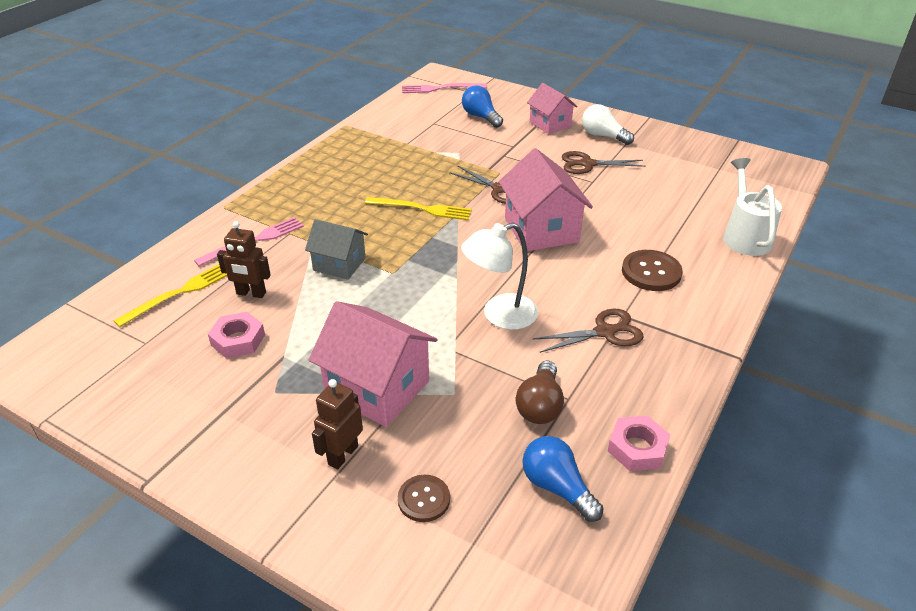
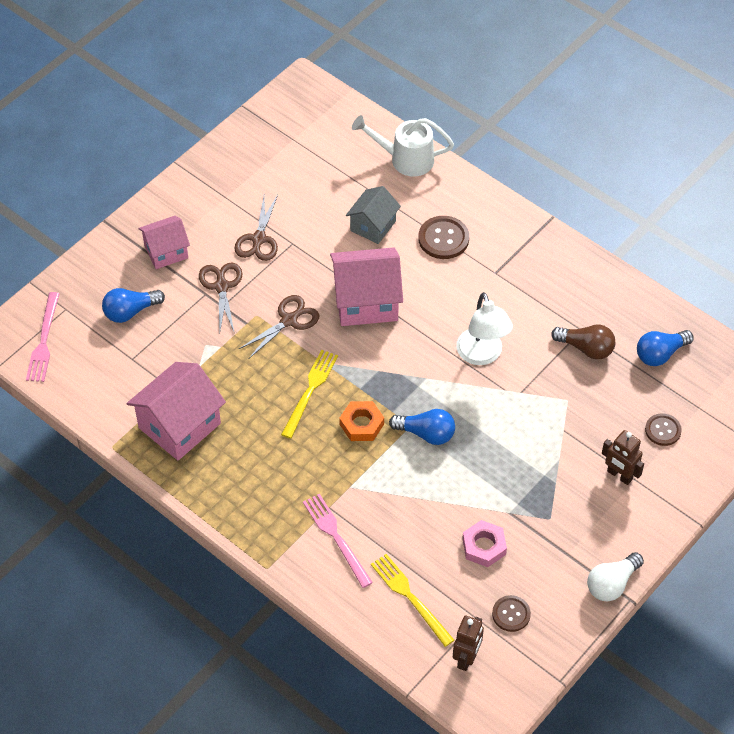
camera: 80 degrees left, 15 degrees up
(145, 369) = (511, 614): none -> brown button
(251, 293) = (421, 538): brown robot -> brown robot (466, 658)
(339, 264) = (389, 466): grey house -> grey house (373, 226)
(377, 388) = (555, 449): pink house -> pink house (179, 426)
(383, 285) = (426, 434): none -> blue light bulb
(388, 242) = (361, 424): none -> orange nut
(603, 136) = (205, 212): white light bulb -> white light bulb (612, 584)
(605, 332) = (513, 289): brown scissors -> brown scissors (221, 286)
(637, 448) = (632, 302): pink nut -> none

